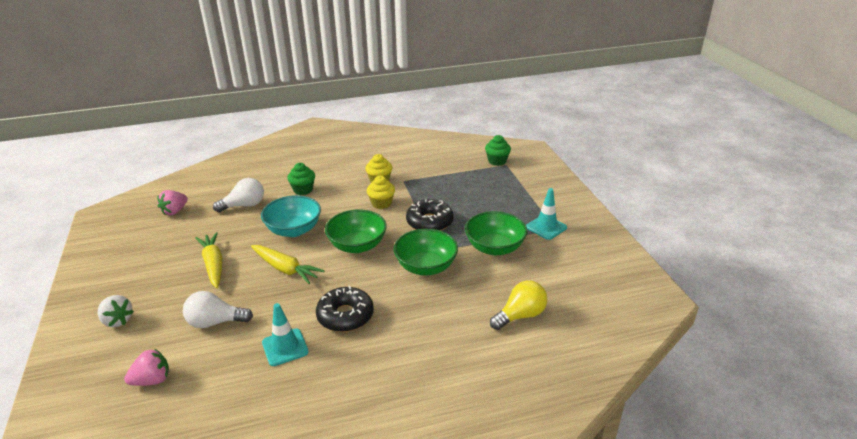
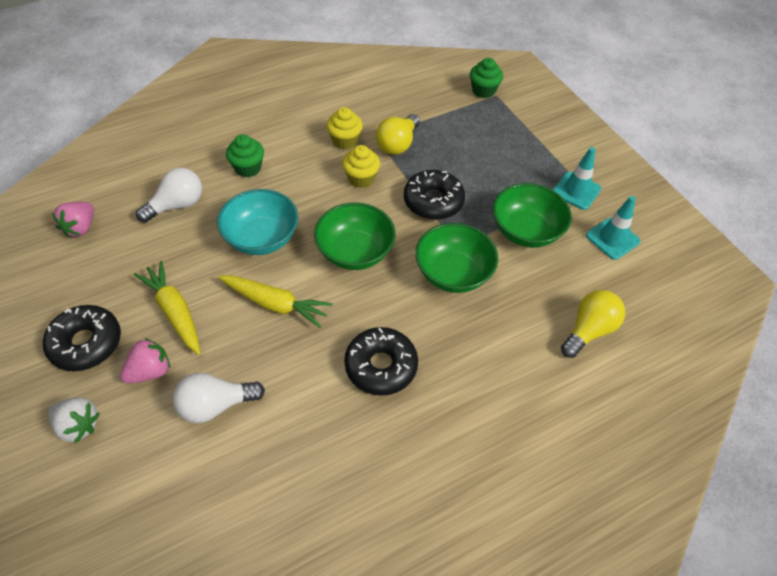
camera: 15 degrees left, 20 degrees up
(146, 275) = (86, 343): none -> black donut
(152, 380) = (169, 512): pink strawberry -> pink strawberry (150, 371)
(285, 347) = (323, 428): turquoise traffic cone -> turquoise traffic cone (612, 238)
(417, 186) = (398, 144): none -> yellow light bulb

